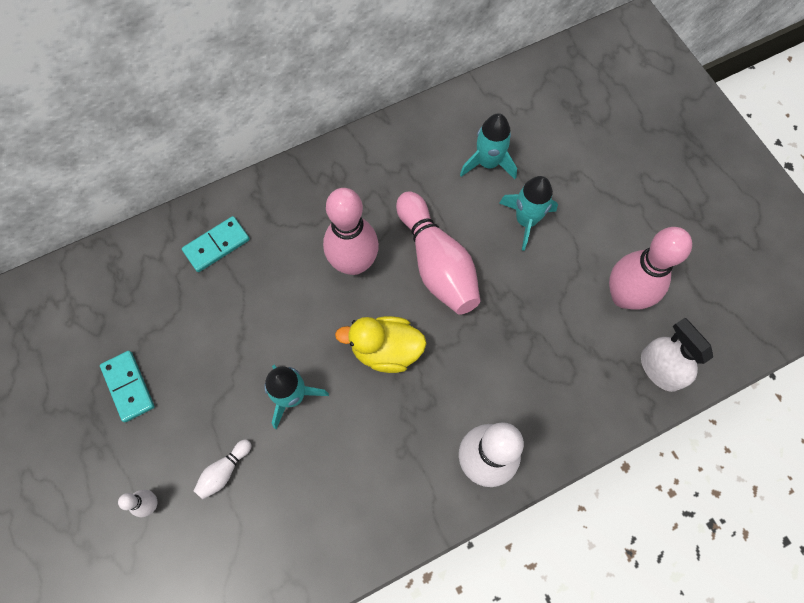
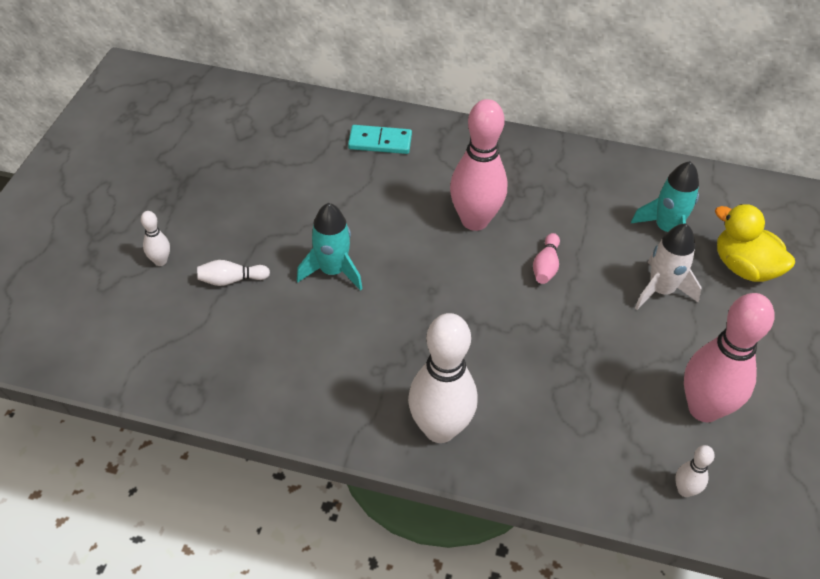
camera: 40 degrees right, 20 degrees down
(128, 386) = (225, 182): turquoise domino -> none
(386, 350) = (439, 294): yellow duck -> yellow duck (744, 267)
(436, 263) = (546, 266): pink bowling pin -> pink bowling pin, size x0.44
(526, 220) = (661, 290): turquoise rocket -> white rocket
(660, 369) = (685, 490): white spray bottle -> white bowling pin

